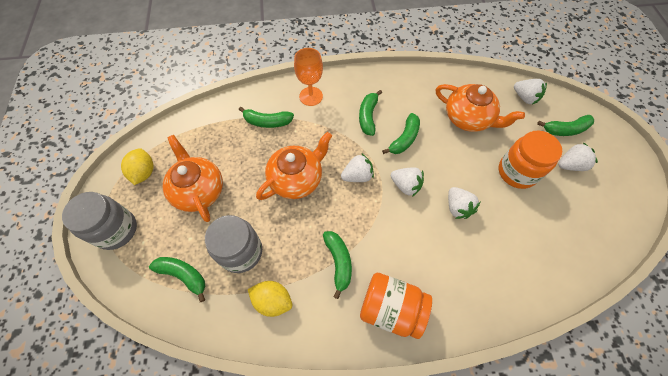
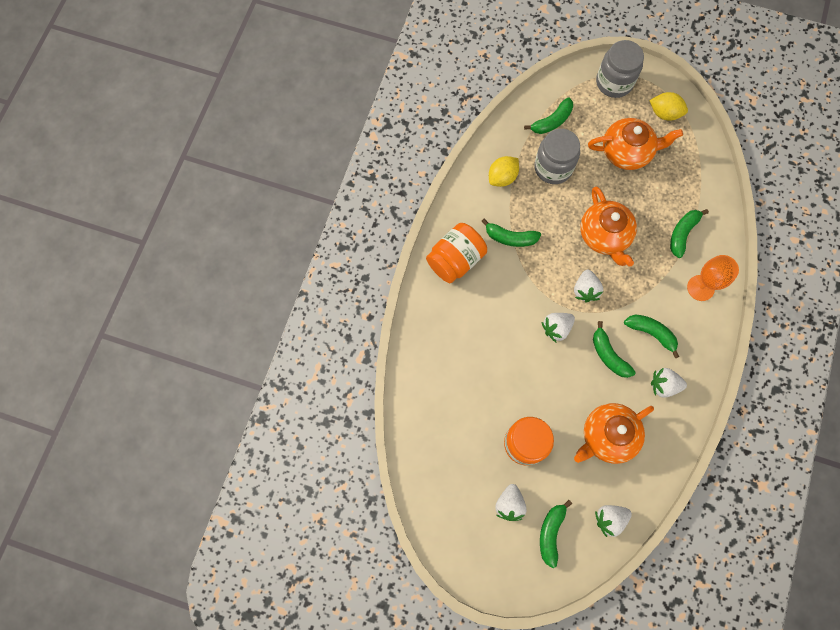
camera: 115 degrees right, 10 degrees up
(457, 207) = (514, 362): white strawberry -> white strawberry (664, 385)

